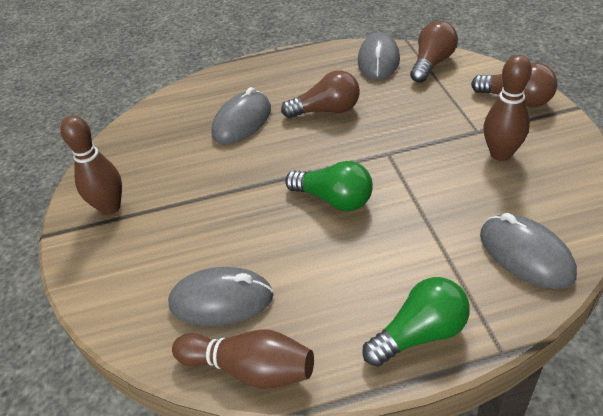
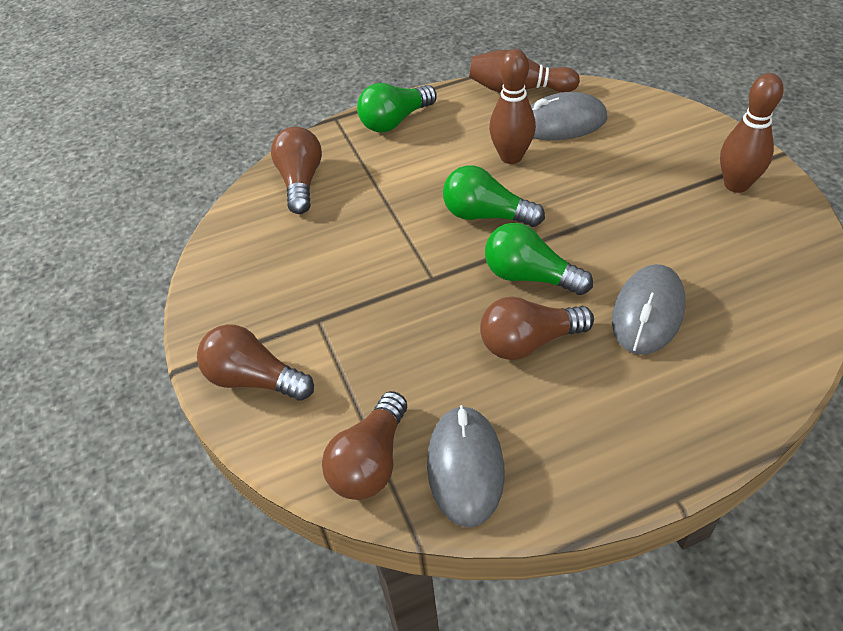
camera: 170 degrees right, 5 degrees up
(312, 149) = (530, 276): none -> green light bulb
(500, 154) = (297, 286): brown bowling pin -> brown bowling pin (511, 157)
(525, 255) = (301, 182): grey mouse -> brown light bulb

